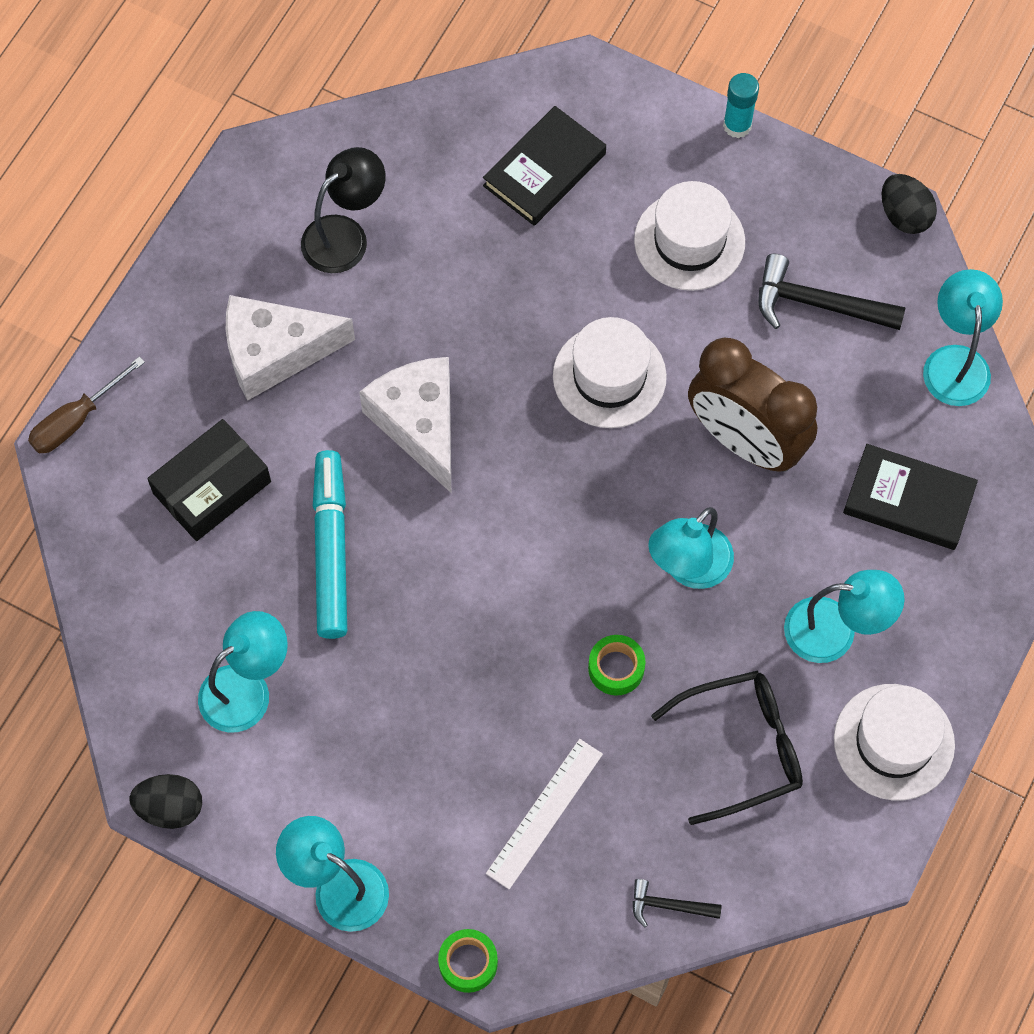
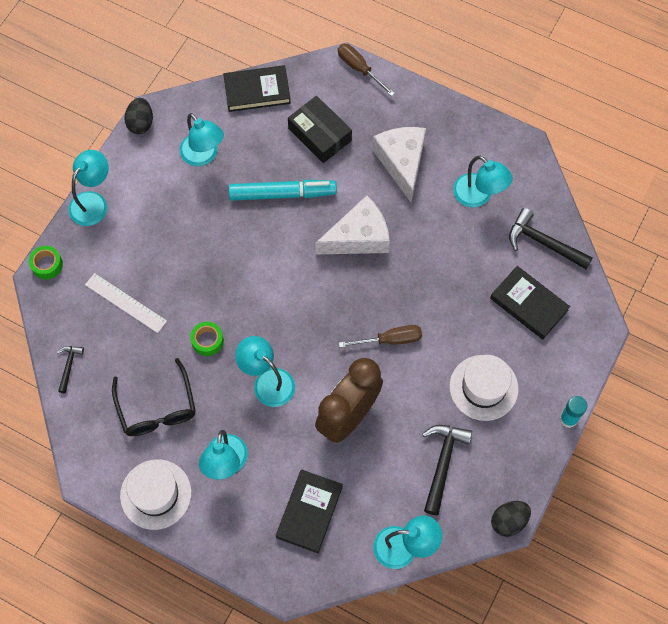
camera: 90 degrees right, 0 degrees up
(112, 597) = (257, 91): none -> black book
(345, 235) = (478, 196): black lamp -> turquoise lamp
(434, 143) = (543, 243): none -> black hammer
(609, 376) = (390, 340): white hat -> brown screwdriver

